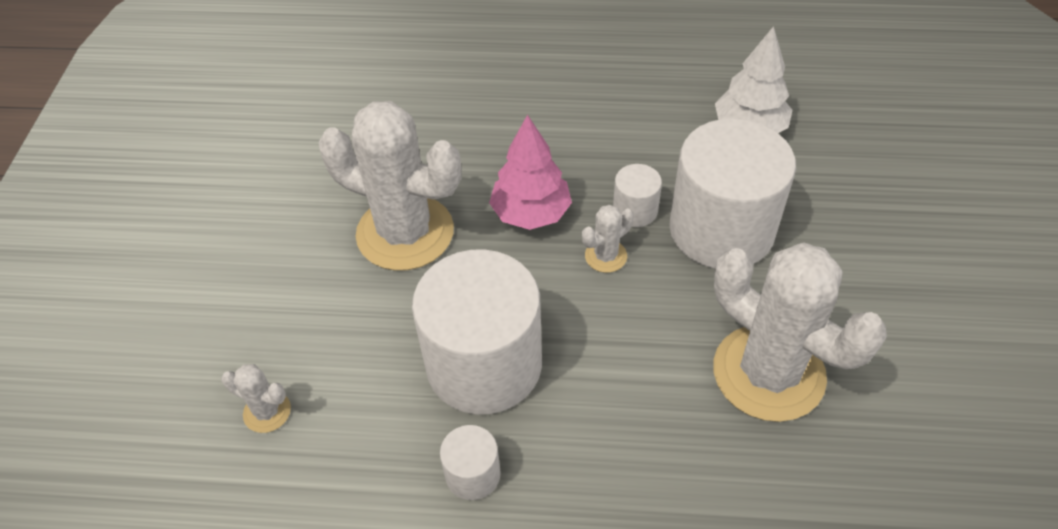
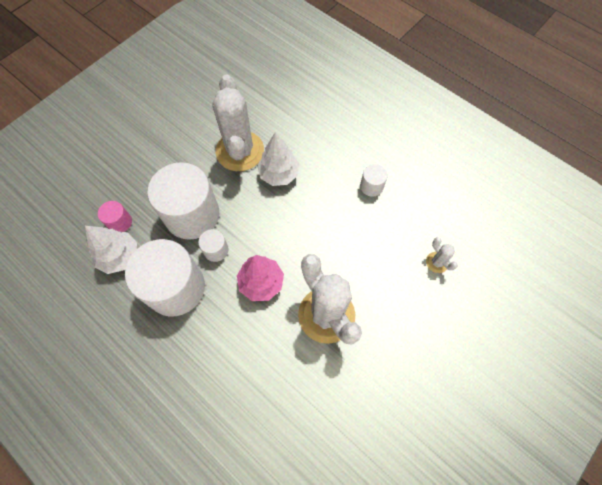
camera: 145 degrees left, 15 degrees up
(484, 364) = (338, 223): white cylinder -> white cylinder (175, 288)
(606, 256) = (250, 237): white cactus -> none
(659, 379) = (279, 174): none -> white tree
(803, 159) = (120, 222): none -> pink cylinder

